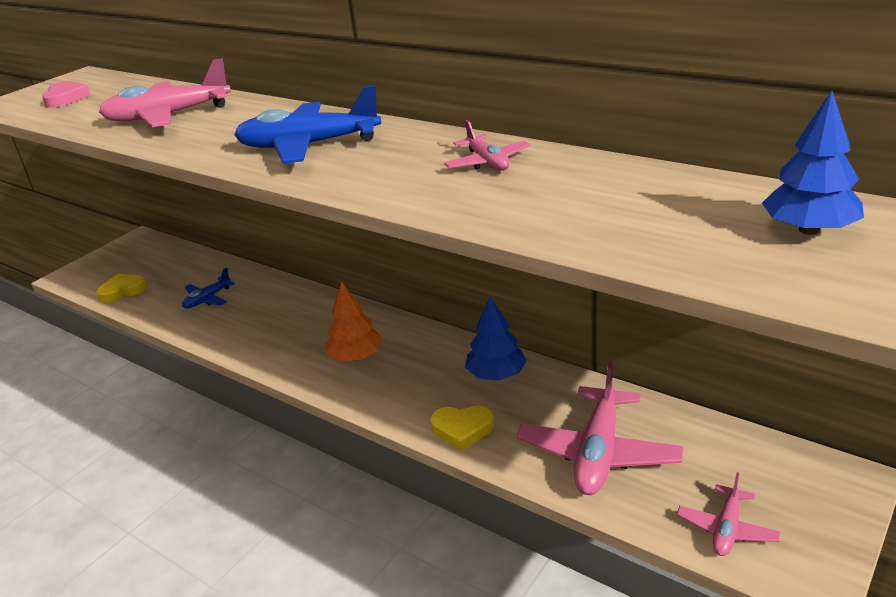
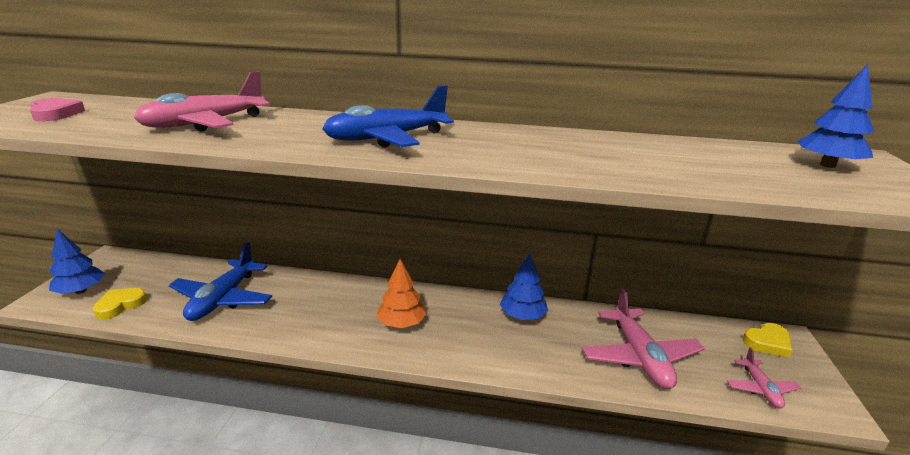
camera: 30 degrees left, 5 degrees down
(101, 271) = (81, 291): none -> blue tree
(208, 299) = (223, 299): blue plane -> blue plane, size x1.88
(462, 429) = (533, 362): yellow heart -> yellow heart (767, 343)
(487, 162) = (556, 142): pink plane -> none

